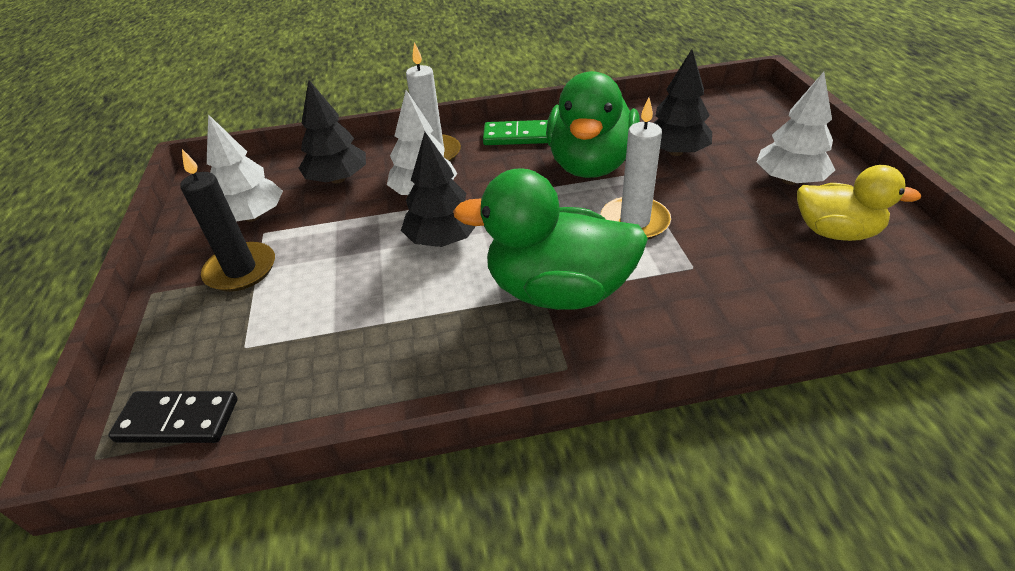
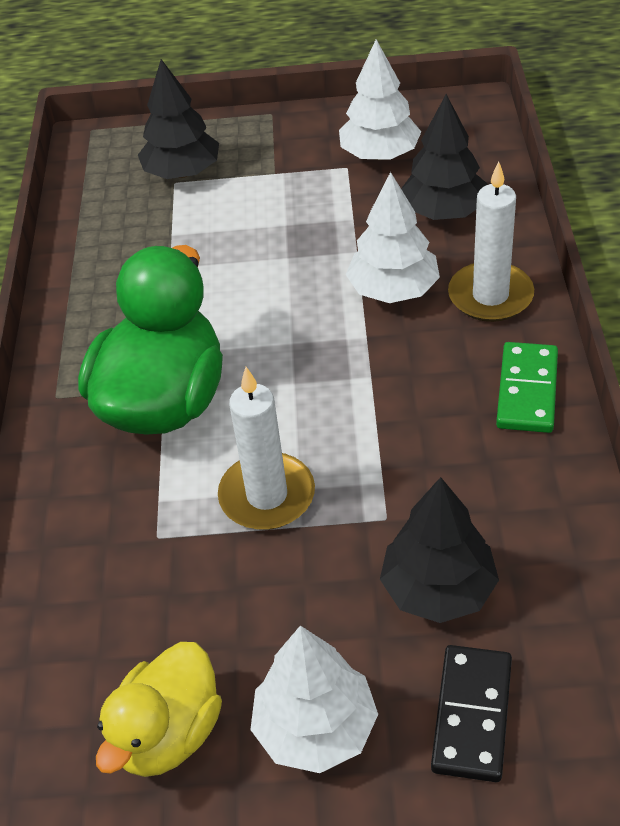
camera: 100 degrees right, 5 degrees up
(177, 420) = (107, 161): black domino -> black domino (471, 715)
(241, 270) = (286, 162): black candle -> none
(442, 239) = (289, 308): black tree -> black tree (182, 172)
(590, 165) = (423, 469): green duck -> none

